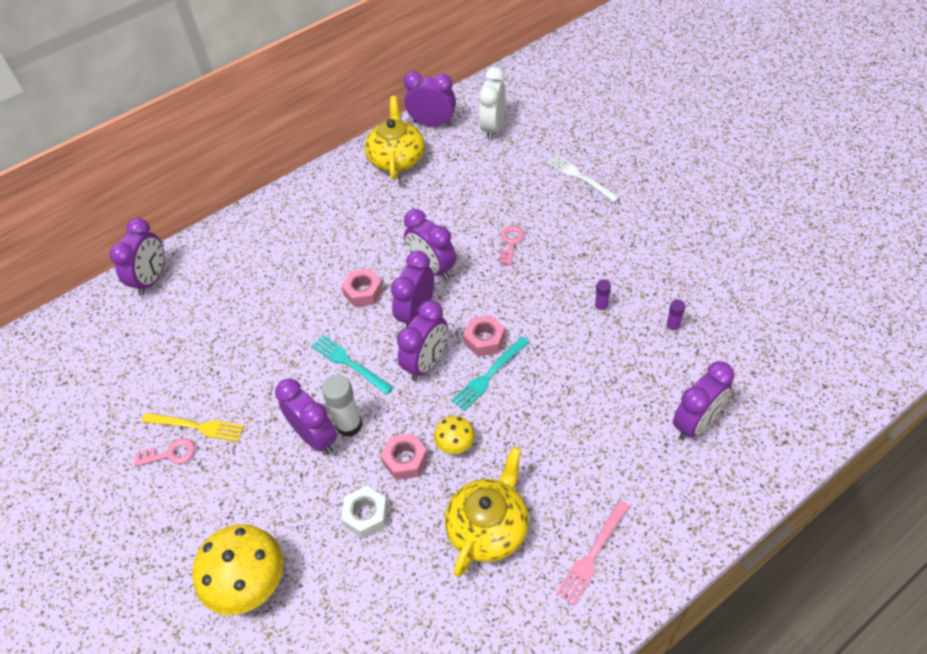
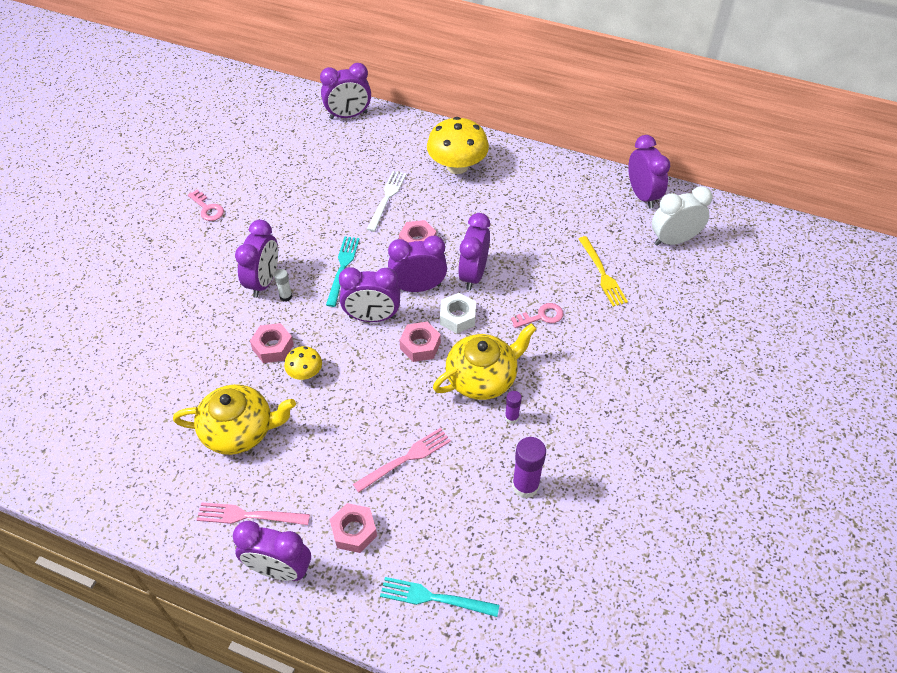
camera: 55 degrees right, 0 degrees up
(197, 426) = (237, 210): yellow fork -> yellow fork (602, 274)
(249, 582) = (129, 305): yellow mushroom -> yellow mushroom (457, 166)
(349, 425) = (286, 296): white glue stick -> white glue stick, size x0.55
(366, 515) = (213, 346): white nut -> white nut (457, 317)
(397, 159) = (579, 192): yellow teapot -> yellow teapot (482, 377)
(489, 375) = (385, 365): turquoise fork -> turquoise fork (434, 598)
(580, 177) = (663, 334): white fork -> white fork (387, 198)
(599, 401) = (406, 459): none -> pink fork
(654, 471) = (354, 531): none -> pink nut
(672, 328) = (525, 486): purple glue stick -> purple glue stick, size x1.83
(696, 423) = (425, 547): purple clock -> purple clock (279, 570)

